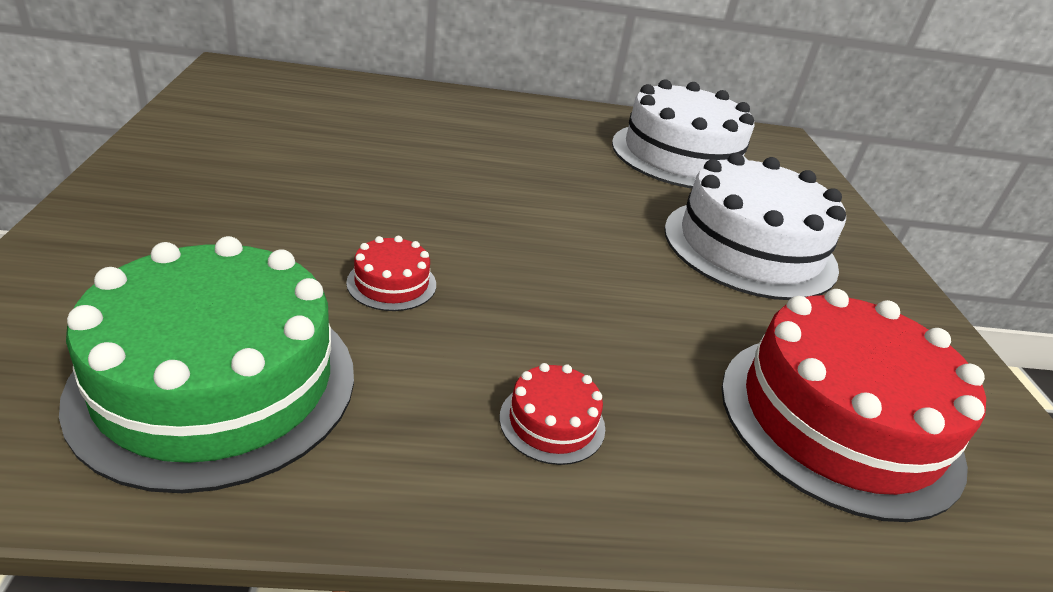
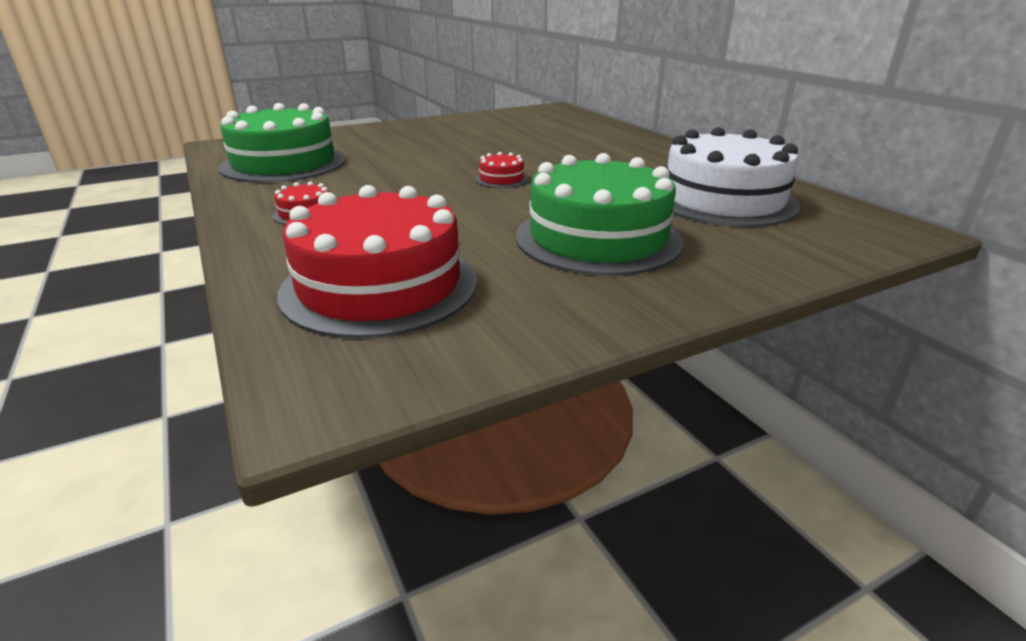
camera: 70 degrees right, 5 degrees down
(391, 283) = (389, 169): red cake -> red cake (501, 179)
(749, 247) = (598, 238): white cake -> green cake

